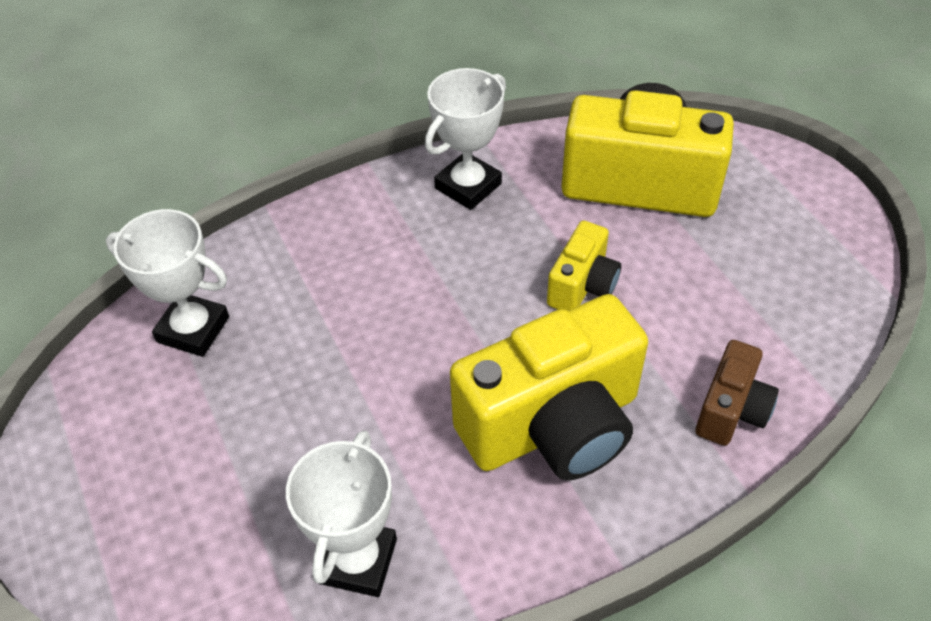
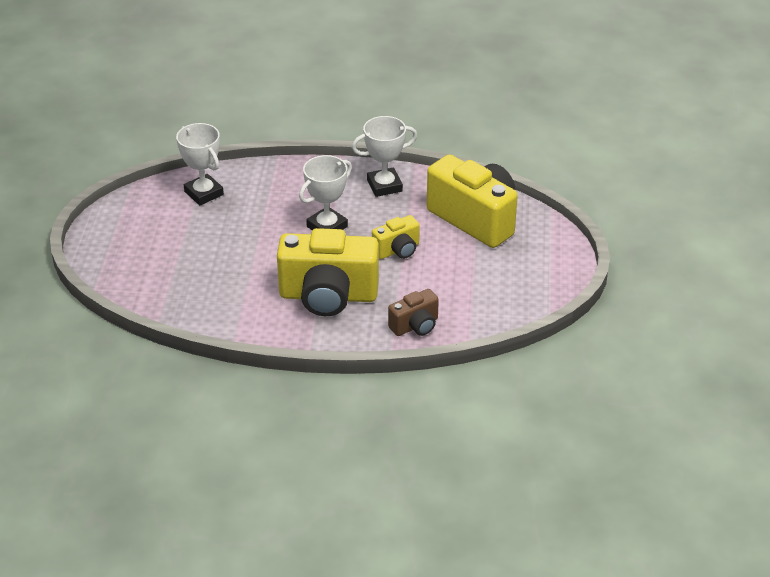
camera: 30 degrees right, 10 degrees down
(358, 561) = (202, 304): white trophy -> white trophy (327, 227)

